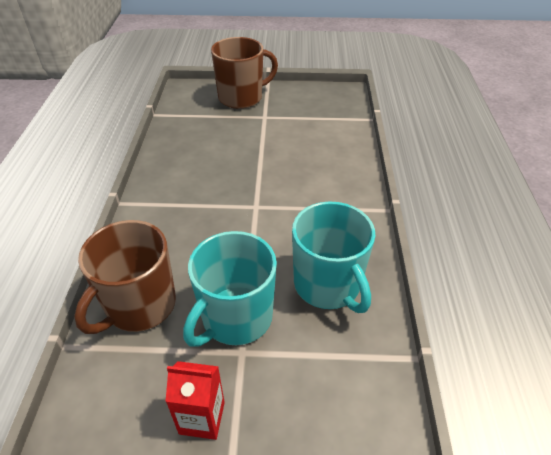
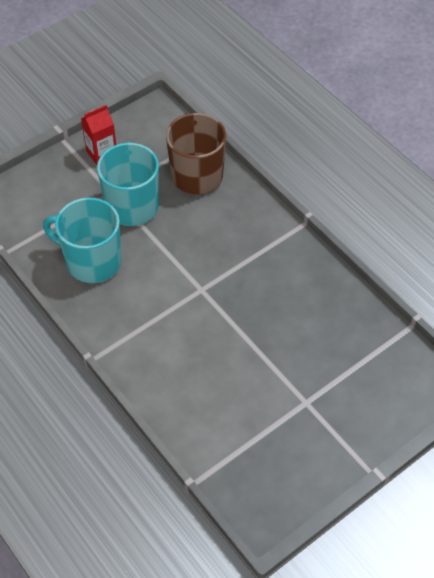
camera: 140 degrees right, 10 degrees up
(241, 98) = (361, 415): brown mug -> none

